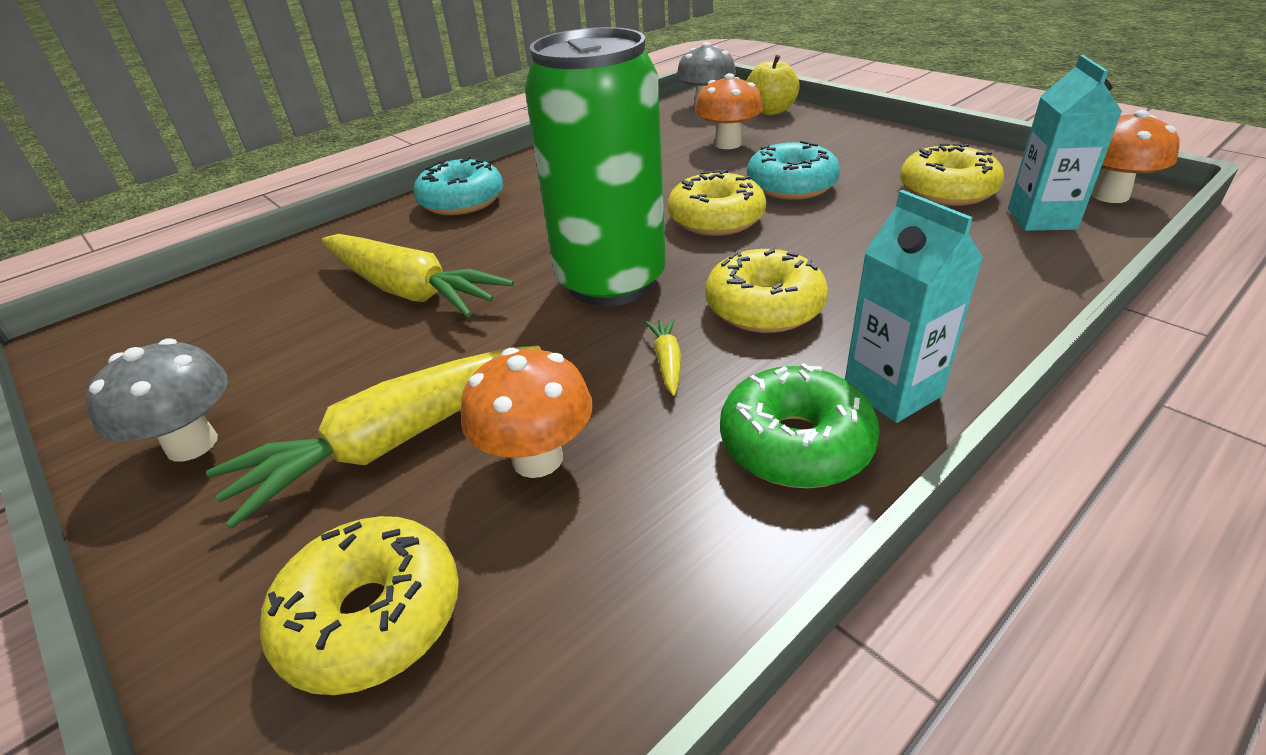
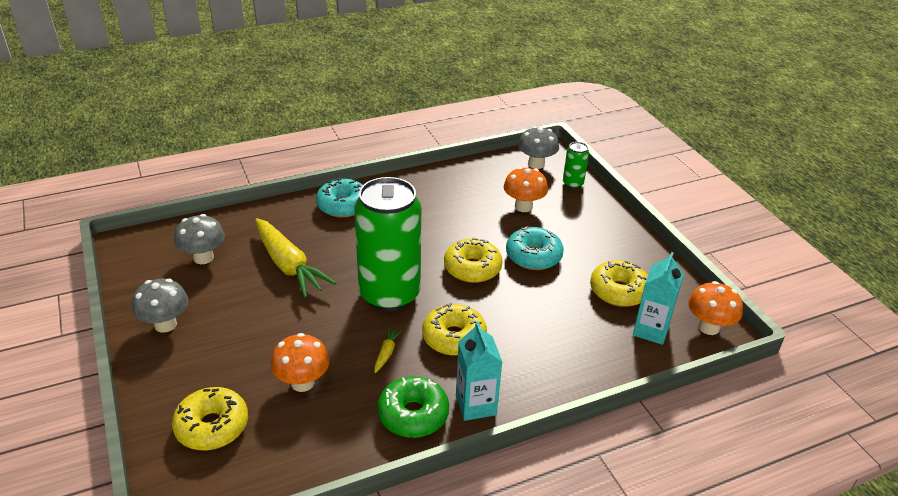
camera: 15 degrees right, 0 degrees up
(242, 320) = (203, 258): none -> grey mushroom
(394, 441) = (248, 353): yellow carrot -> none
(770, 111) = (573, 184): yellow apple -> green can

